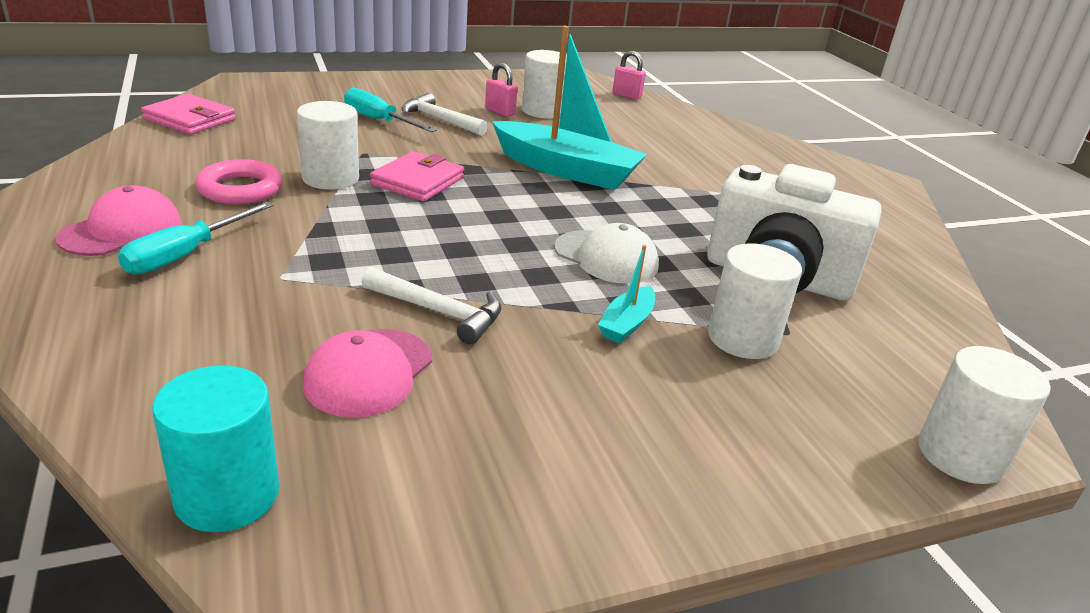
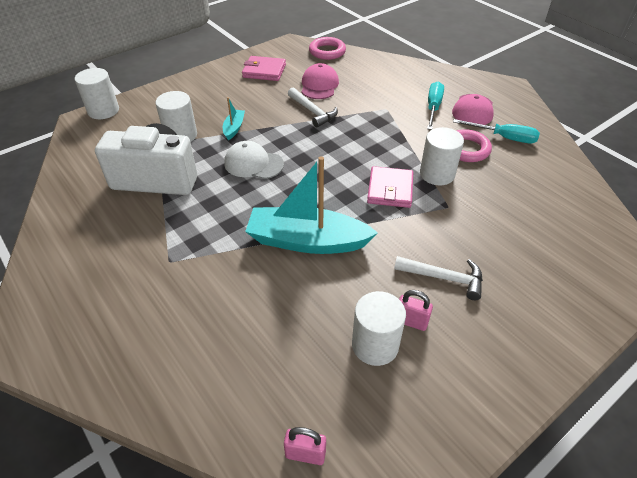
camera: 165 degrees right, 15 degrees up
(190, 119) = (584, 200): pink wallet -> pink wallet (264, 71)
(227, 495) = (327, 51): turquoise cylinder -> pink ring
(379, 120) = (482, 254): turquoise screwdriver -> turquoise screwdriver (504, 138)
(439, 312) = (313, 112): white hammer -> white hammer turned 135 degrees counterclockwise

